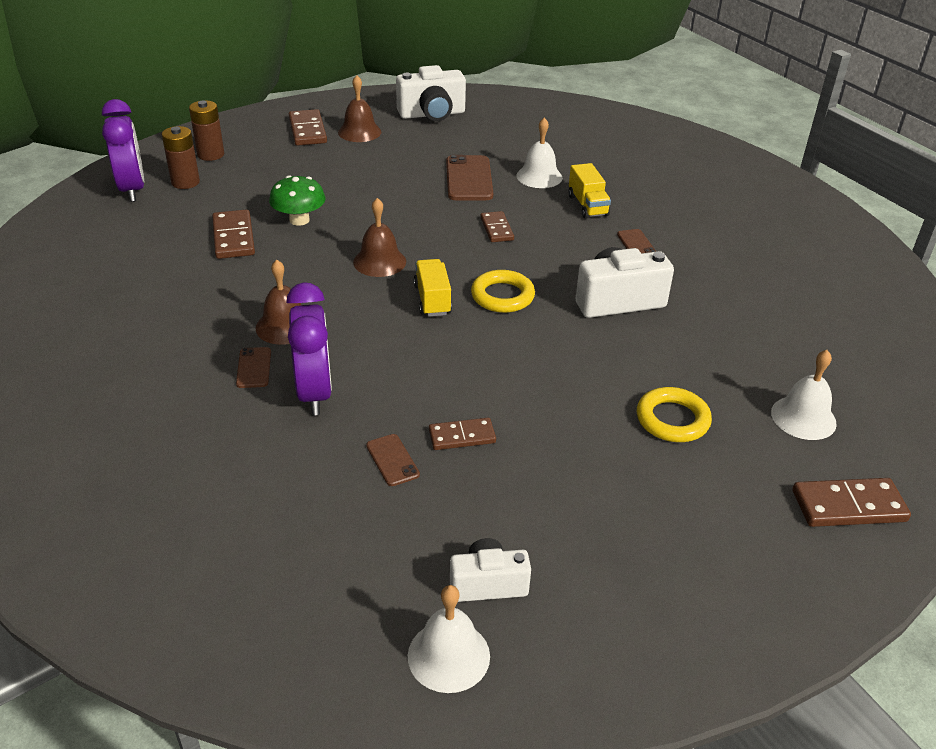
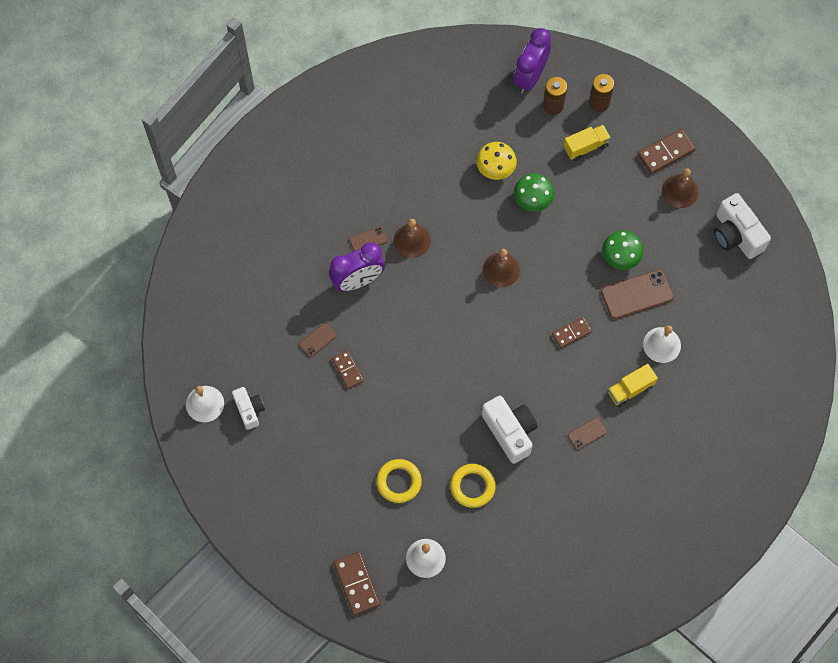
camera: 75 degrees right, 30 degrees up
(132, 189) = (530, 77): purple clock -> purple clock turned 150 degrees clockwise
(233, 237) = (495, 168): brown domino -> yellow mushroom
(416, 179) = (620, 257): none -> green mushroom
(432, 300) = (469, 316): yellow truck -> yellow truck (585, 147)
(502, 296) = (489, 358): yellow ring -> yellow ring (472, 486)

